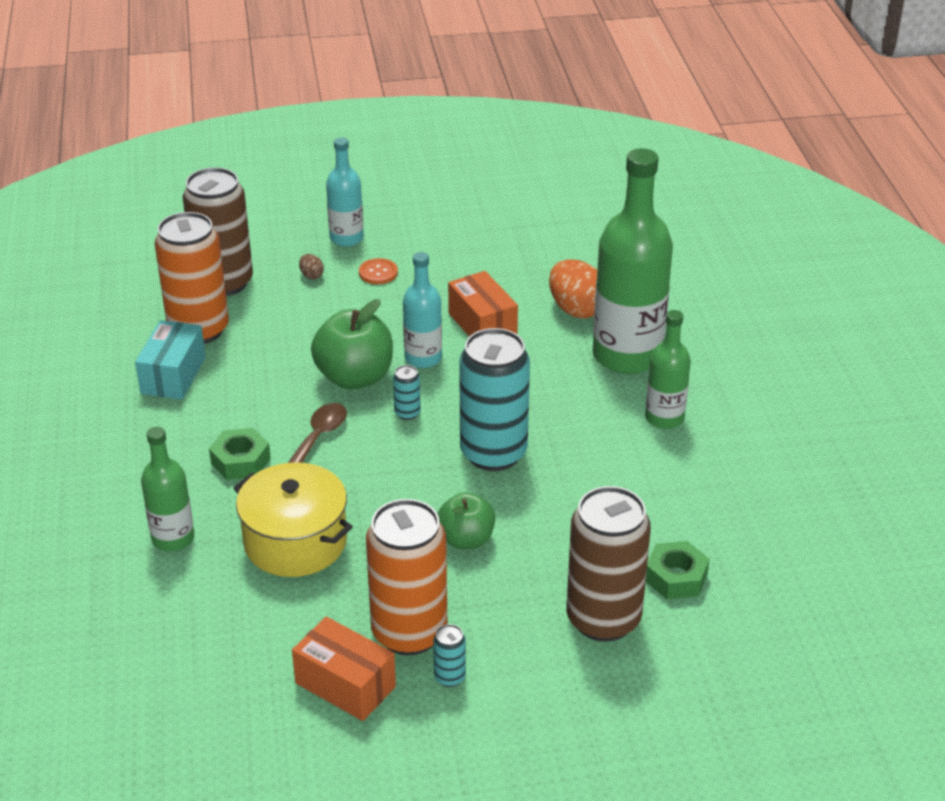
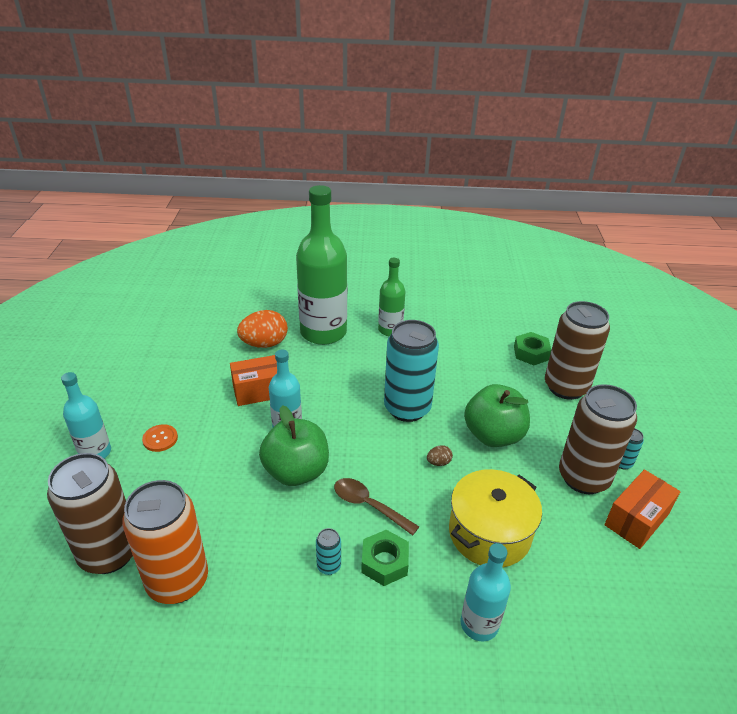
camera: 80 degrees left, 0 degrees up
(173, 375) = (242, 609): turquoise box -> none
(173, 538) = (479, 624): green bottle -> turquoise bottle
(311, 275) = (138, 483): brown egg -> brown egg (438, 462)
(407, 413) = (351, 446): turquoise can -> turquoise can (329, 566)
(409, 632) = (583, 477): orange can -> brown can
(466, 539) = (493, 435): green apple -> green apple, size x1.56

